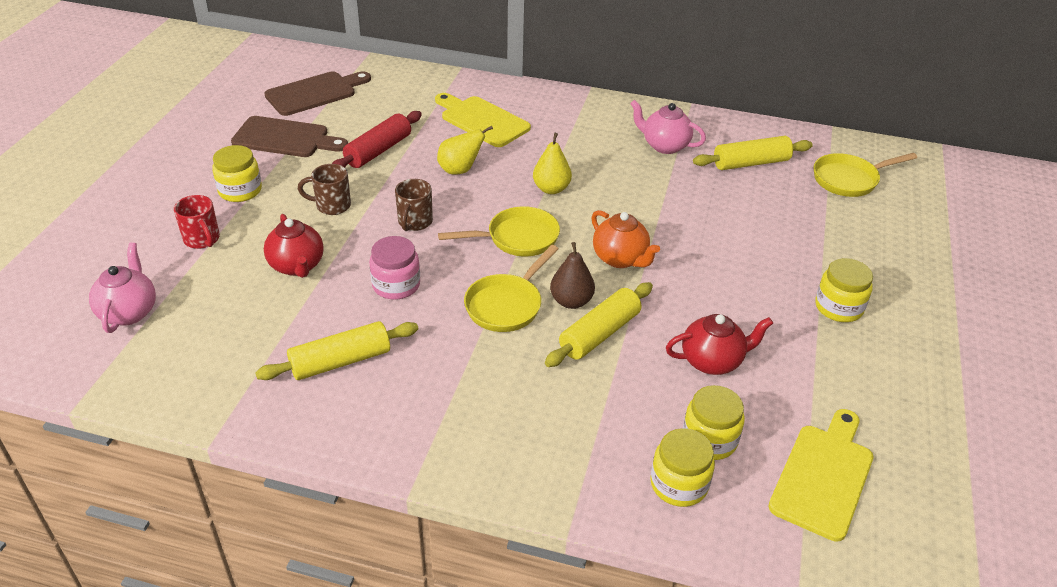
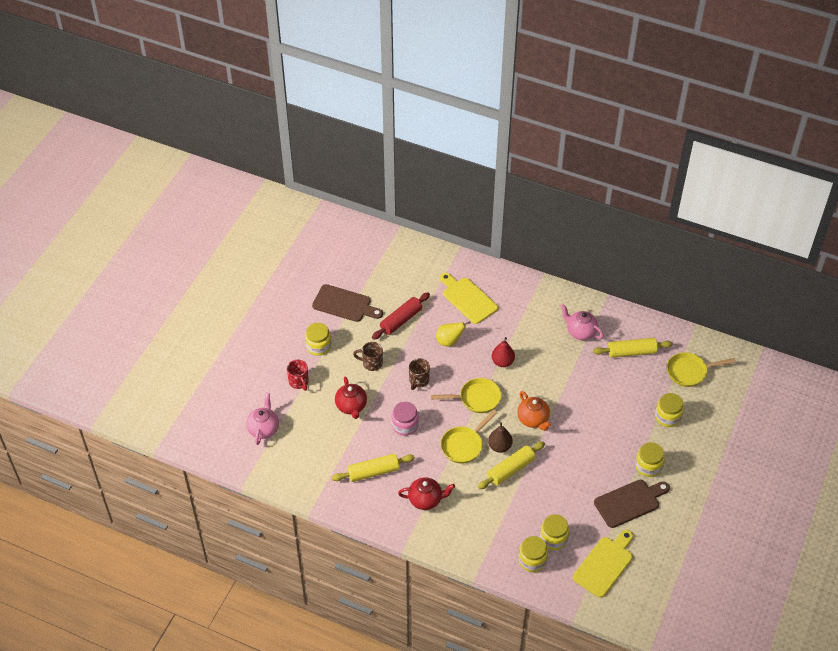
camera: 10 degrees right, 10 degrees up
(314, 93) = (363, 264): brown cutting board -> brown cutting board (629, 502)
(551, 189) = (502, 362): yellow pear -> red pear
(712, 361) = (567, 493): red teapot -> red teapot (426, 500)
(841, 237) = (667, 417): none -> yellow jar

